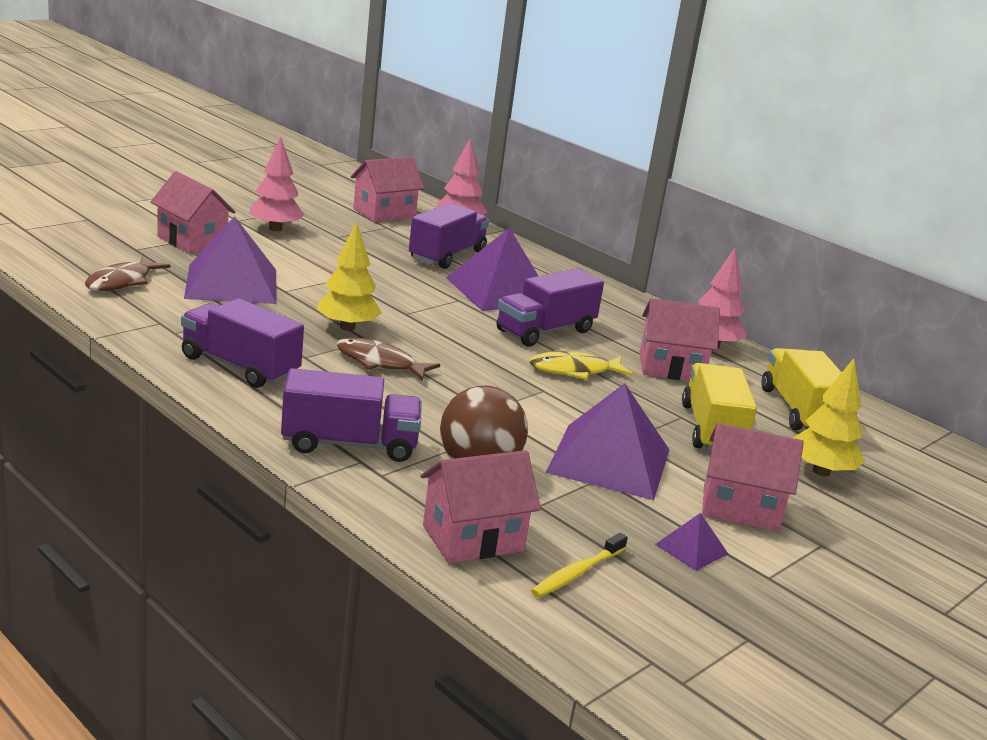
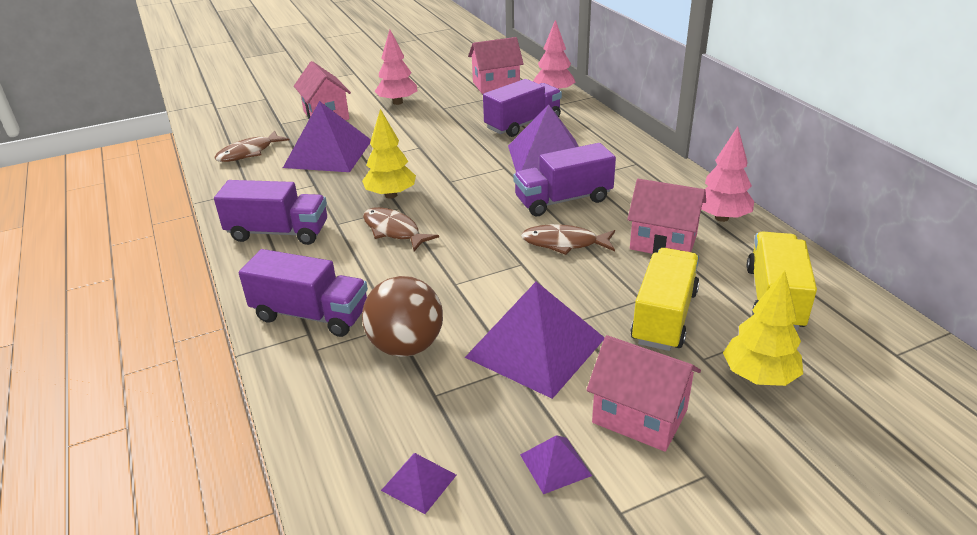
camera: 25 degrees right, 10 degrees up
(239, 367) = (278, 232): purple truck -> purple truck turned 135 degrees clockwise
(473, 538) = (347, 429): pink house -> none
(574, 371) = (564, 243): yellow fish -> brown fish
(577, 573) = (419, 482): yellow toothbrush -> purple pyramid

